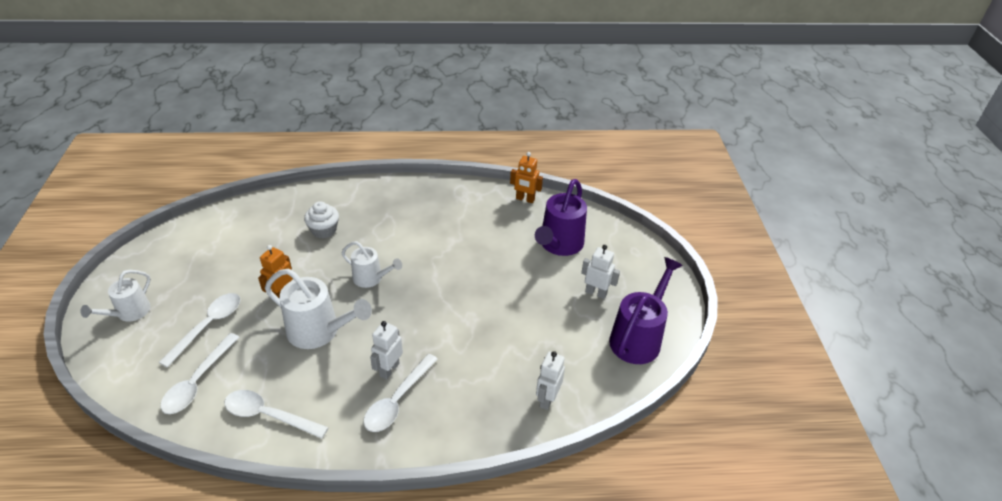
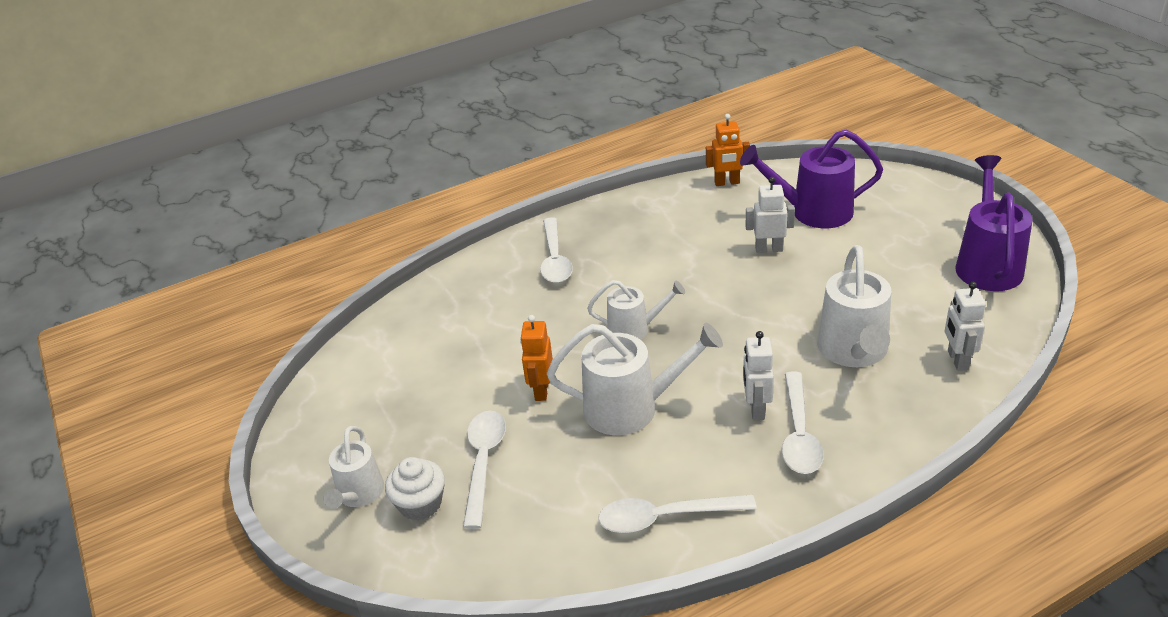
camera: 20 degrees left, 5 degrees down
(197, 382) = (536, 525): white spoon -> white spoon (555, 259)
(324, 230) = (520, 304): white cupcake -> white cupcake (420, 504)
(487, 360) = (854, 352): none -> white watering can
(559, 245) = (812, 212): purple watering can -> purple watering can turned 90 degrees clockwise
(596, 293) = (900, 241): white robot -> white robot (769, 249)

